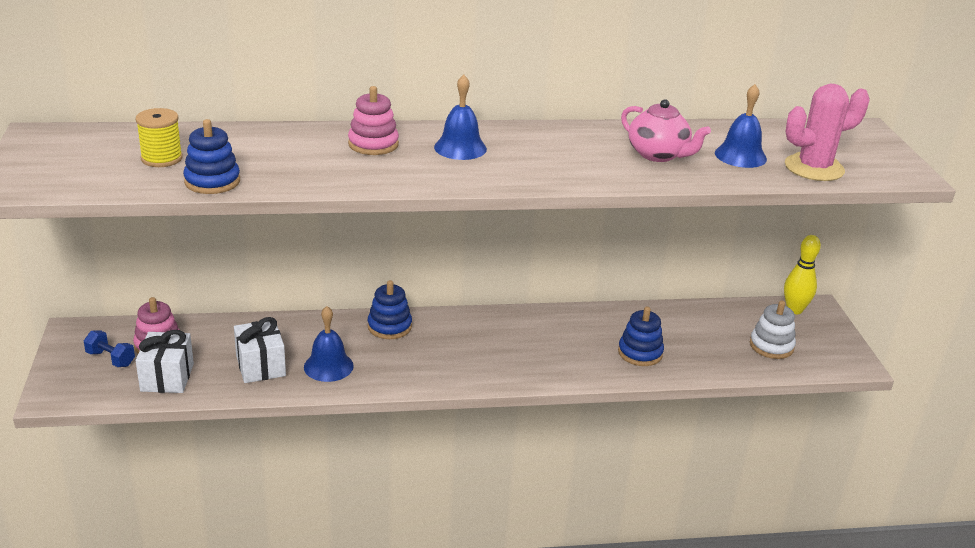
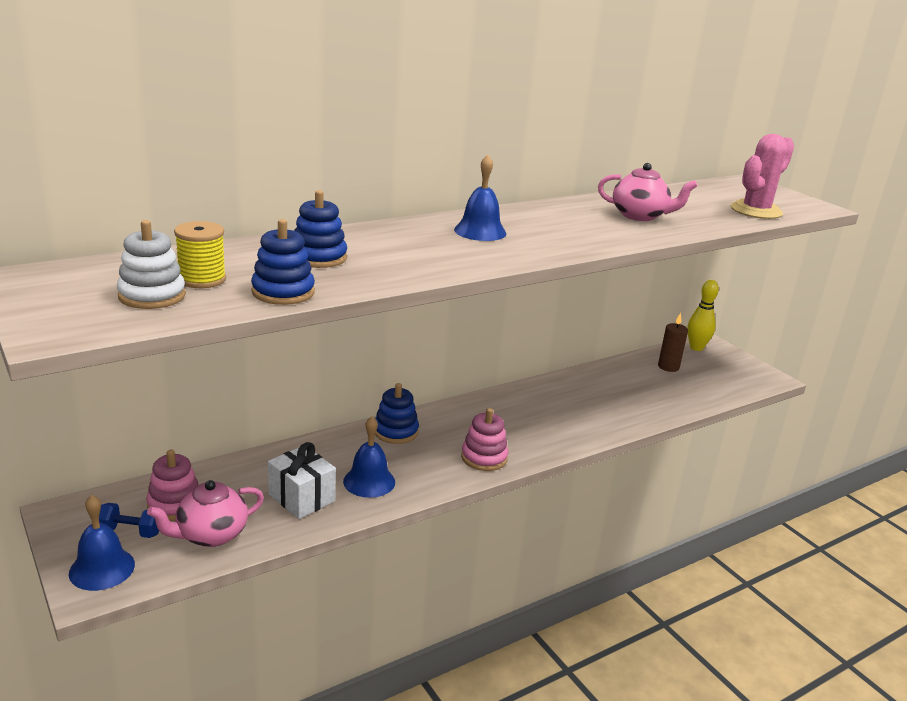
camera: 25 degrees left, 5 degrees down
(167, 377) = (211, 535): white gift -> pink teapot
(373, 144) = (400, 238): pink stacking toy -> pink stacking toy (484, 458)
(640, 353) = (620, 405): blue stacking toy -> blue stacking toy (318, 257)
(737, 324) = (668, 367): none -> brown candle
(740, 156) = (697, 209): blue bell -> blue bell (102, 568)
(771, 346) = (706, 378): white stacking toy -> white stacking toy (152, 296)

